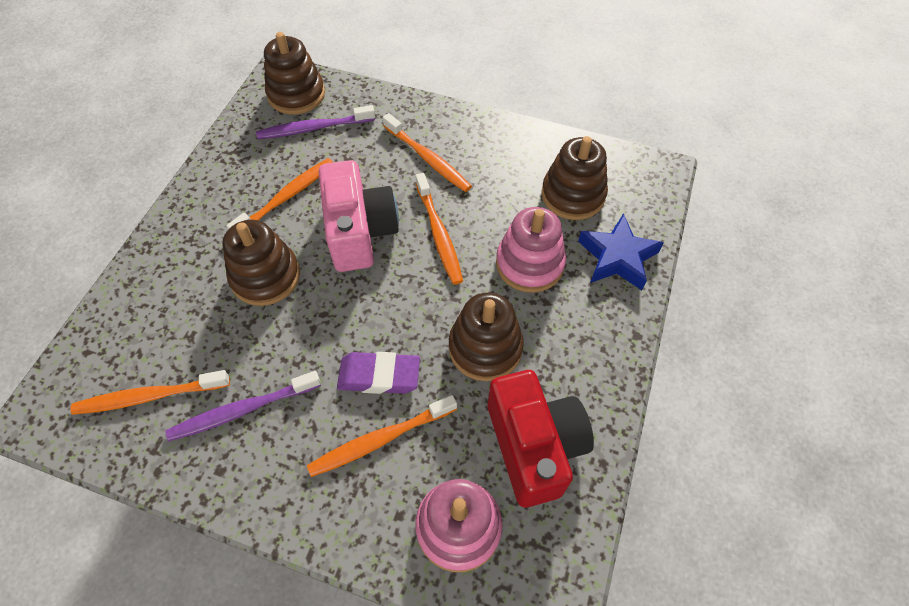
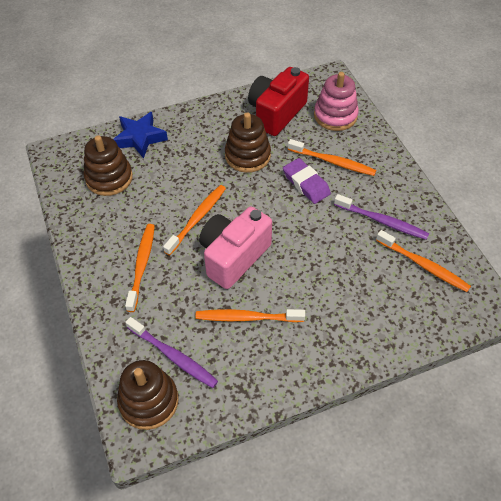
camera: 130 degrees left, 5 degrees down
(265, 276) = (309, 277): brown stacking toy -> none
(529, 264) = (179, 168): pink stacking toy -> none

